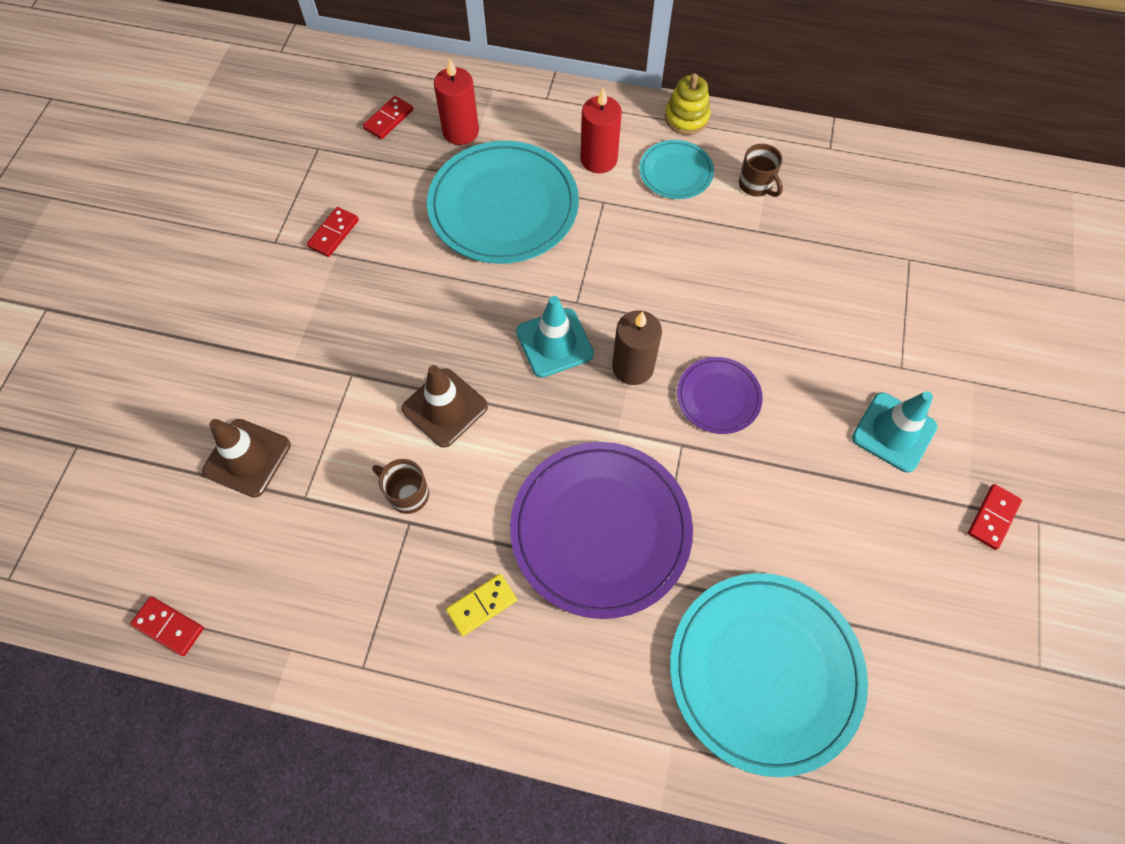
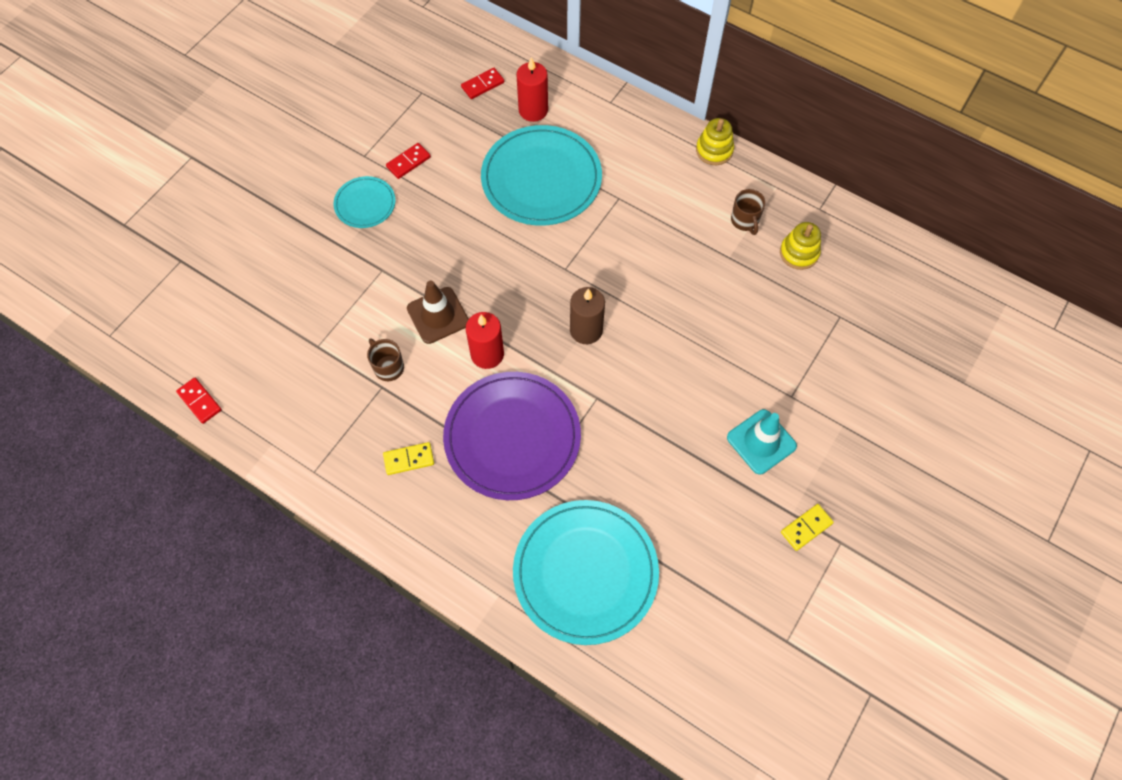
camera: 20 degrees right, 0 degrees up
(247, 458) = (289, 306): brown traffic cone -> none
(554, 343) = (536, 294): turquoise traffic cone -> none
(599, 159) = (630, 163): red candle -> red candle (487, 354)
(676, 172) = (686, 191): turquoise plate -> turquoise plate (365, 204)
(718, 397) = (640, 372): purple plate -> none
(831, 203) = (799, 253): none -> yellow stacking toy
(993, 517) = (806, 528): red domino -> yellow domino

